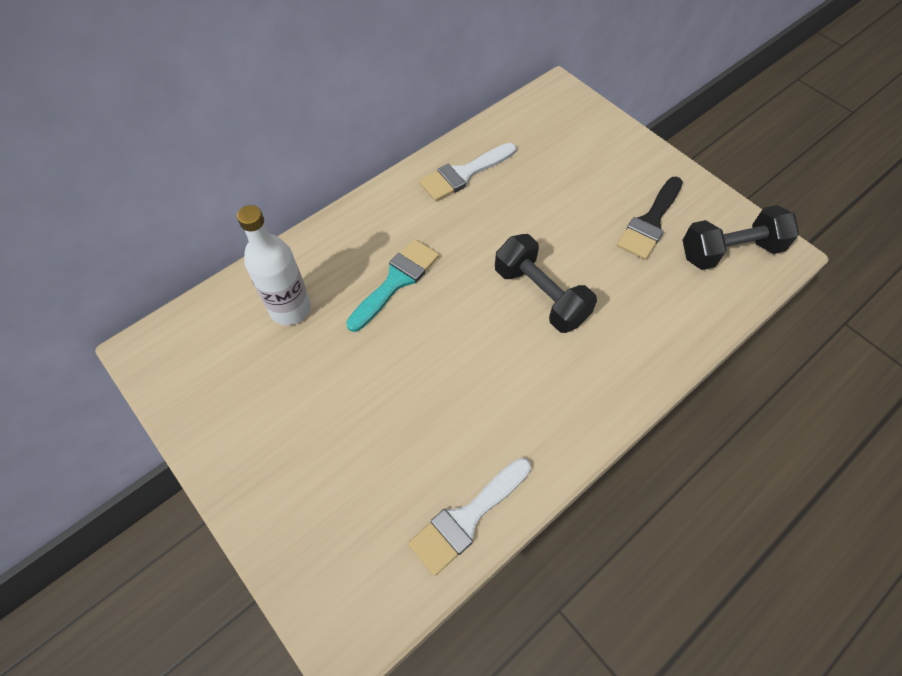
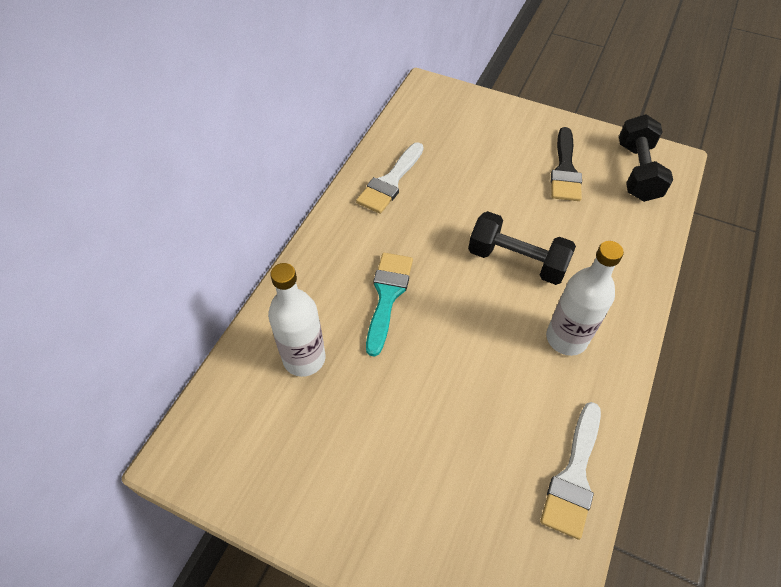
camera: 25 degrees left, 5 degrees down
(542, 389) = (566, 338): none -> white bottle
(730, 251) = (637, 172): black dumbbell -> black dumbbell turned 45 degrees counterclockwise

